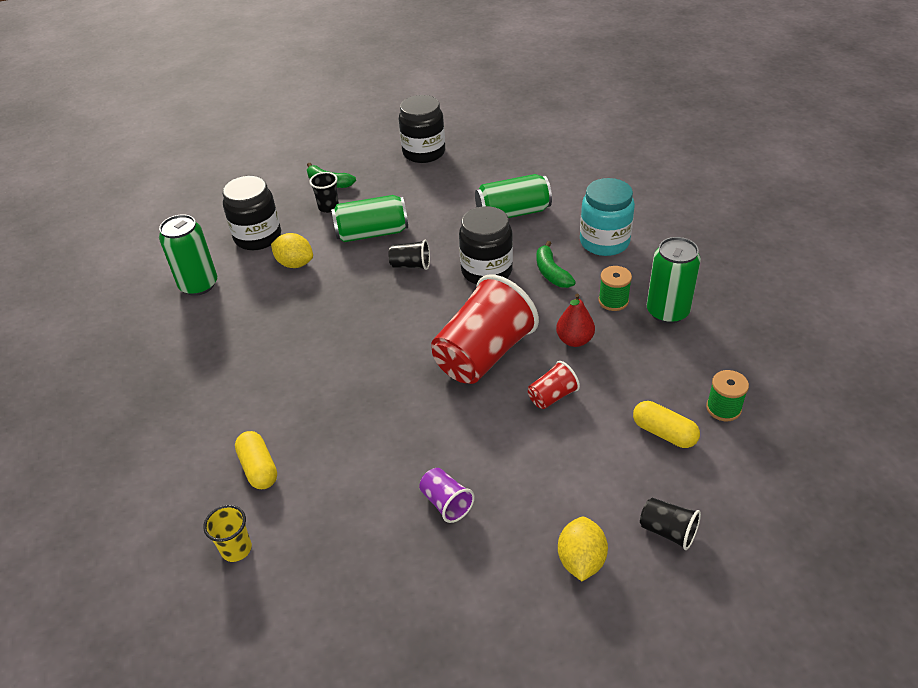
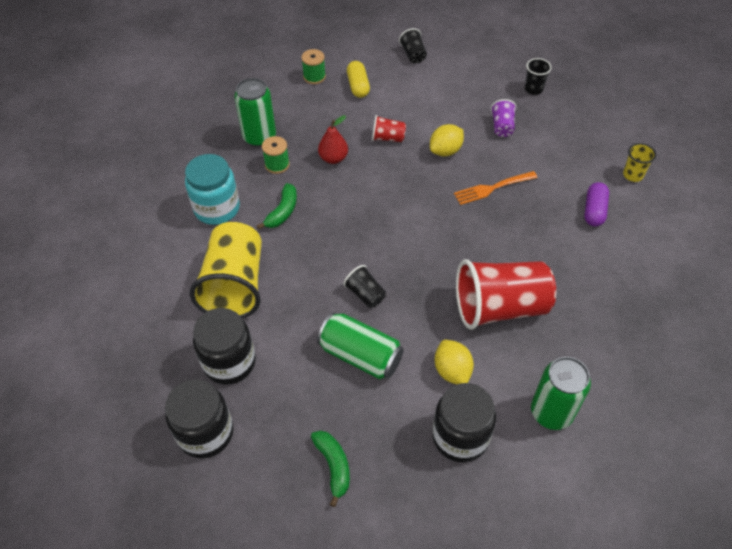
camera: 140 degrees left, 10 degrees up
(258, 468) = (594, 211): yellow capsule -> purple capsule
(328, 207) = (365, 425): black cup -> black cup (533, 89)
(388, 419) = (493, 188): none -> orange fork
(483, 354) = (395, 187): red cup -> red cup (499, 307)
(486, 271) = (320, 246): black jar -> black jar (229, 362)
(513, 213) = (235, 285): green can -> yellow cup
(581, 560) = (464, 69): yellow lemon -> yellow lemon (445, 151)

